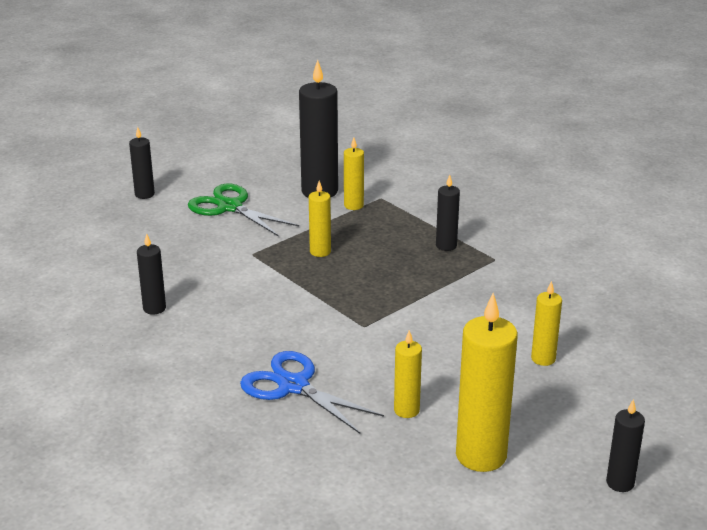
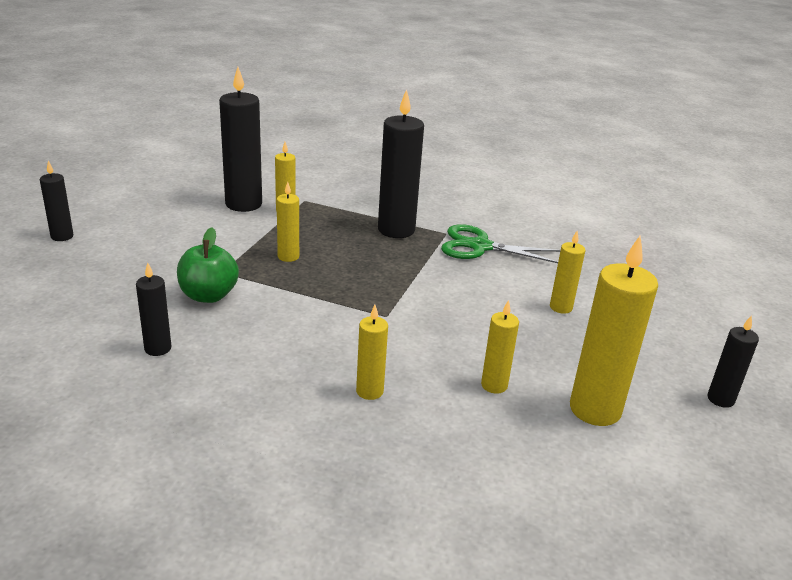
camera: 30 degrees left, 0 degrees up
(225, 273) = (208, 295): none -> green apple
(230, 207) = (165, 232): green scissors -> green scissors (480, 246)
(293, 386) = (369, 391): blue scissors -> yellow candle
(446, 246) = (396, 230): black candle -> black candle, size x1.88

